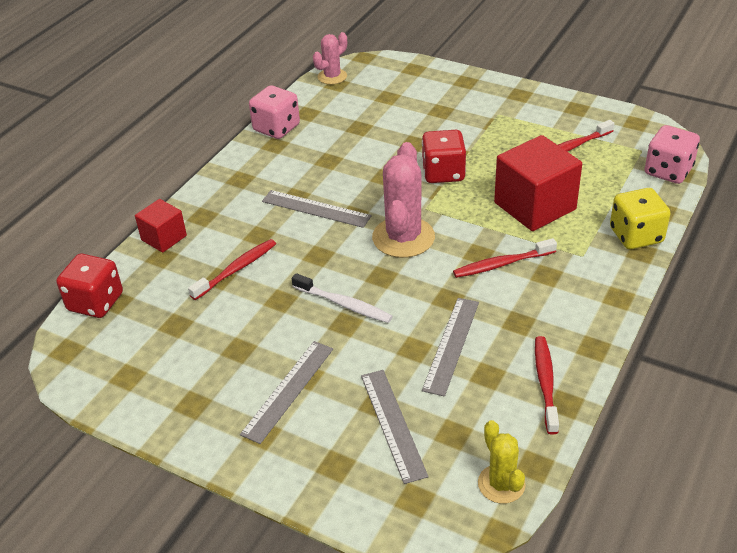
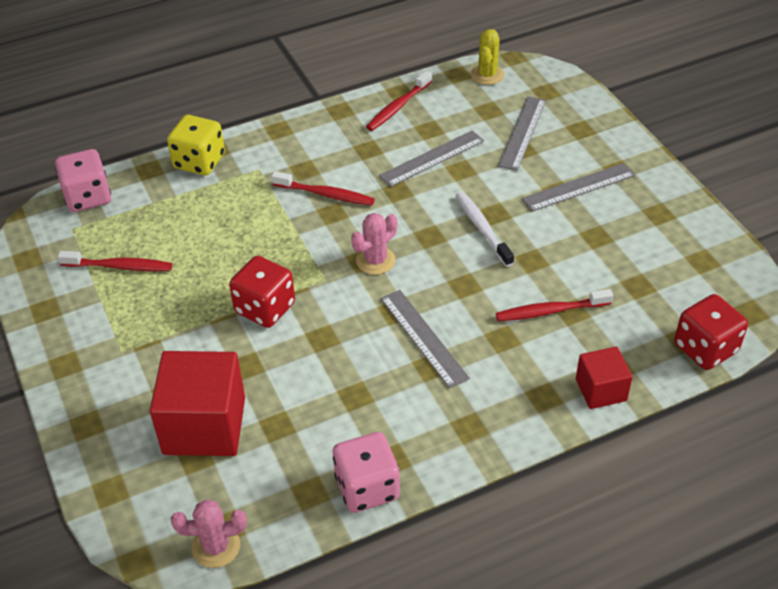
camera: 145 degrees left, 5 degrees up
(403, 237) = (375, 260): pink cactus -> pink cactus, size x0.58
(535, 206) = (234, 228): red cube -> red cube (204, 425)

